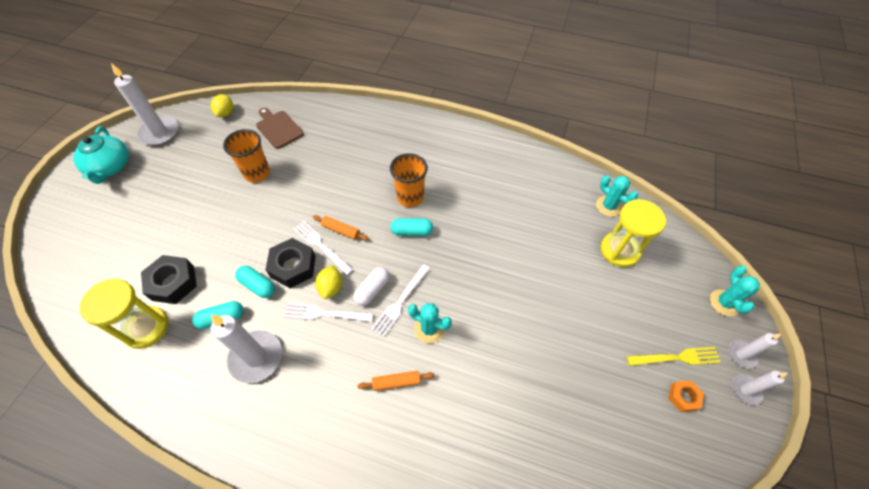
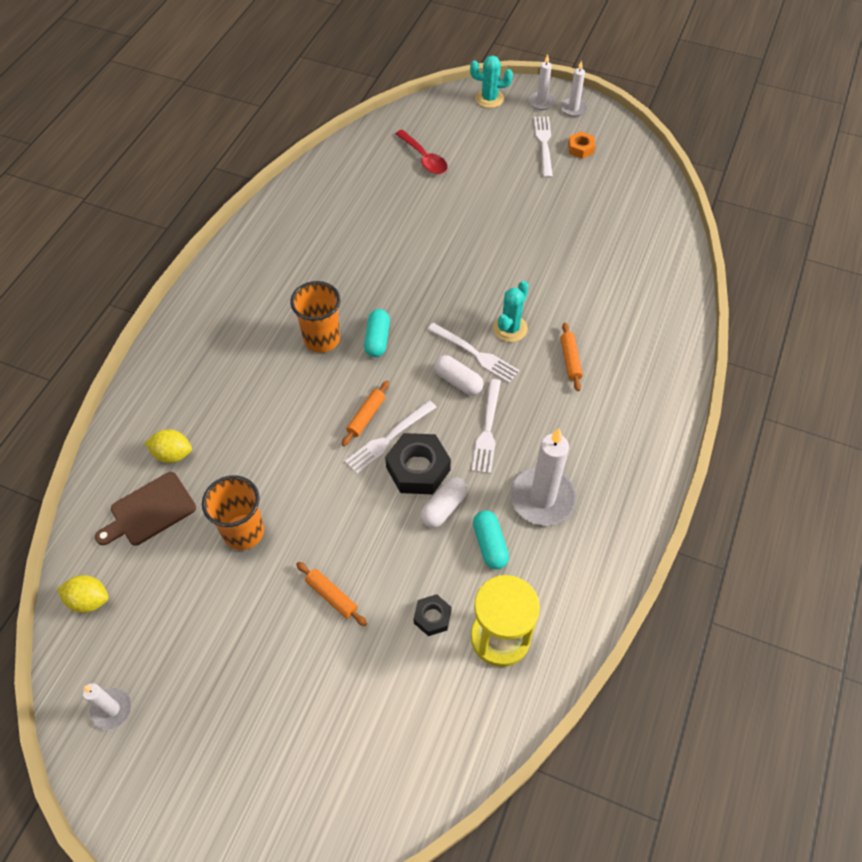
camera: 85 degrees left, 0 degrees up
(110, 167) = (182, 779): turquoise teapot -> none
(159, 133) = (112, 709): white candle -> white candle, size x0.55
(173, 283) = (432, 617): black nut -> black nut, size x0.56
(202, 223) = (331, 596): none -> orange rolling pin
(258, 285) = (443, 507): turquoise capsule -> white capsule
(331, 287) = (452, 424): yellow lemon -> yellow lemon (172, 454)
(608, 206) = (364, 155): turquoise cactus -> none
(619, 250) = (424, 158): yellow hourglass -> red spoon
(677, 357) = (544, 143): yellow fork -> white fork

